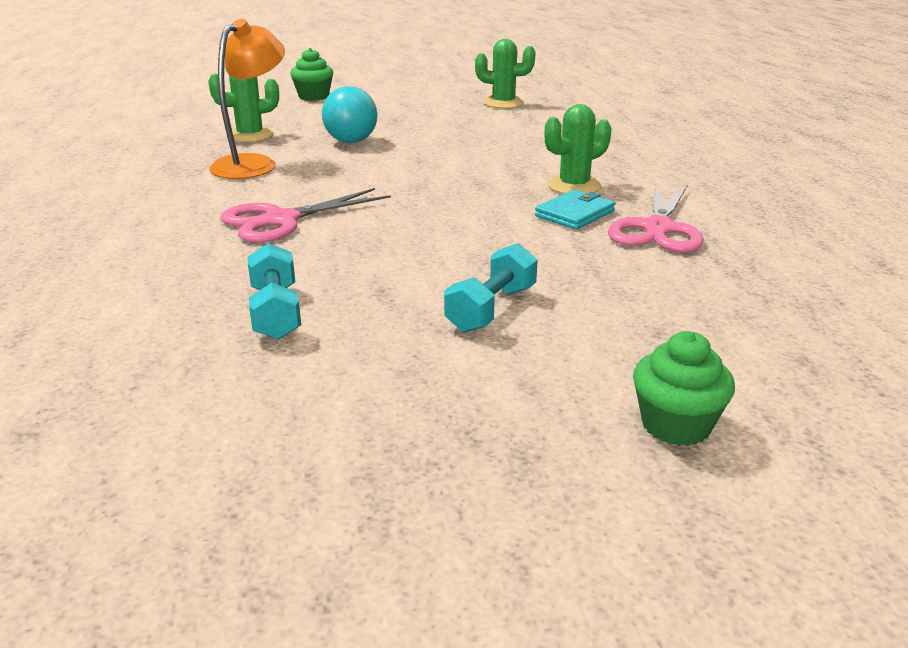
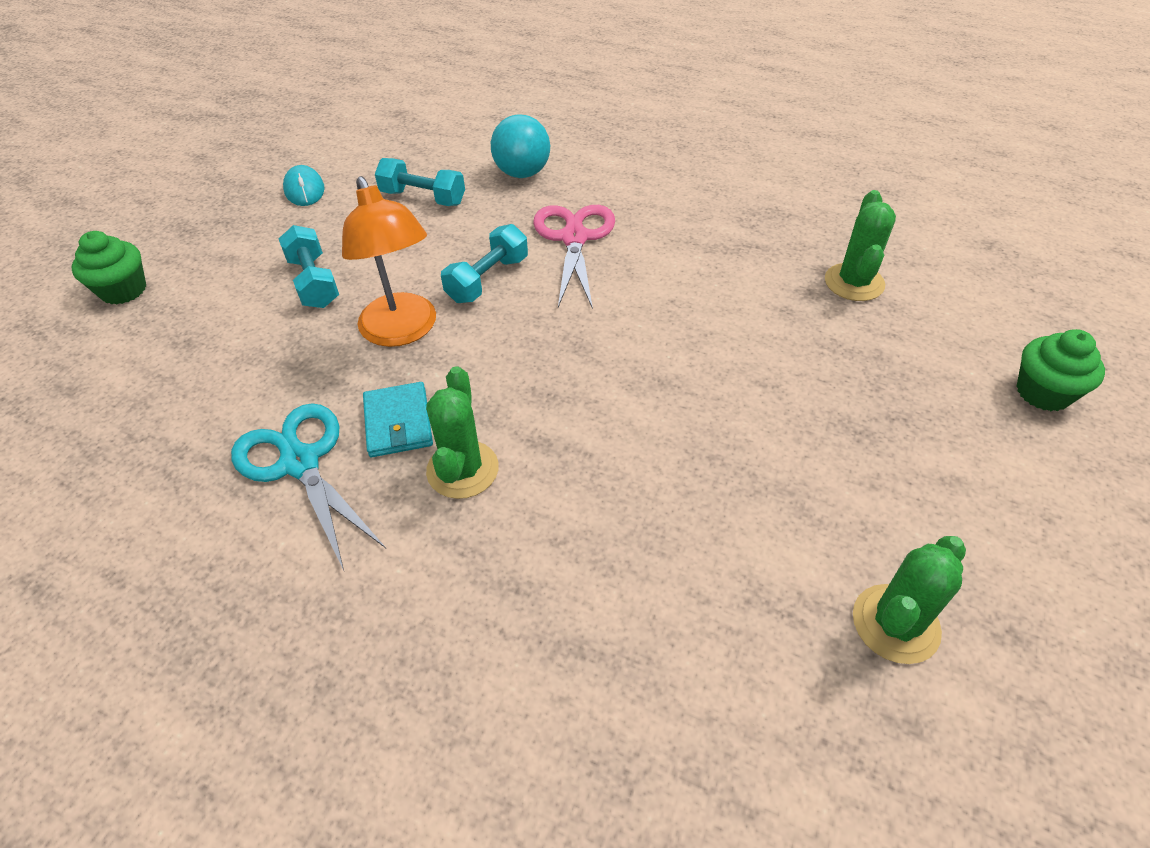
camera: 125 degrees right, 20 degrees up
(253, 164) = (744, 260): orange lamp -> orange lamp (403, 331)
(332, 406) = (304, 190): none -> turquoise mouse
(351, 141) = (776, 352): turquoise ball -> turquoise ball (522, 173)
(383, 235) = (487, 279): none -> turquoise dumbbell
(657, 229) = (300, 463): pink scissors -> turquoise scissors

